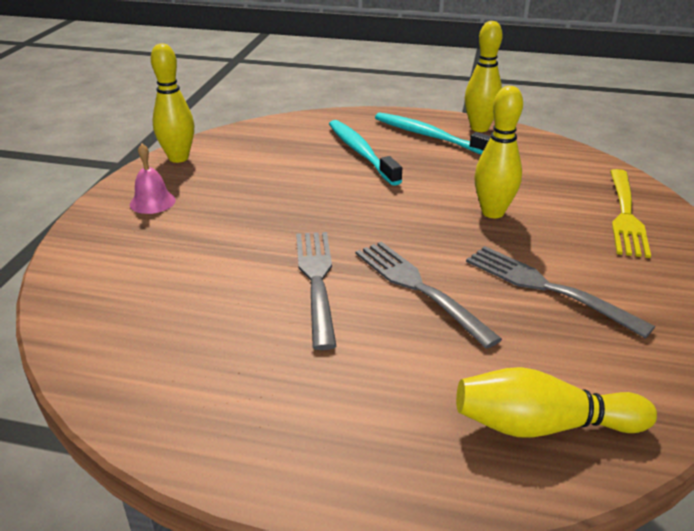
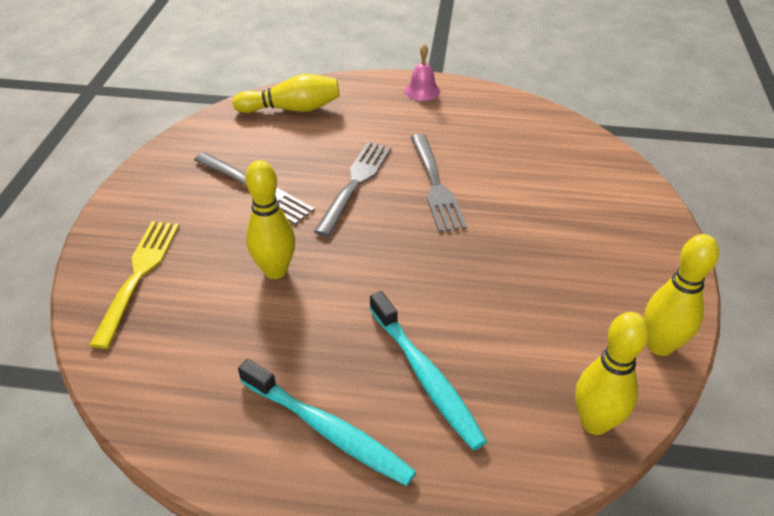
camera: 175 degrees right, 10 degrees up
(152, 202) = (630, 264): pink bell -> pink bell (422, 90)
(419, 288) = (355, 183): grey fork -> grey fork turned 120 degrees counterclockwise
(479, 128) = (245, 463): yellow bowling pin -> yellow bowling pin (594, 423)

